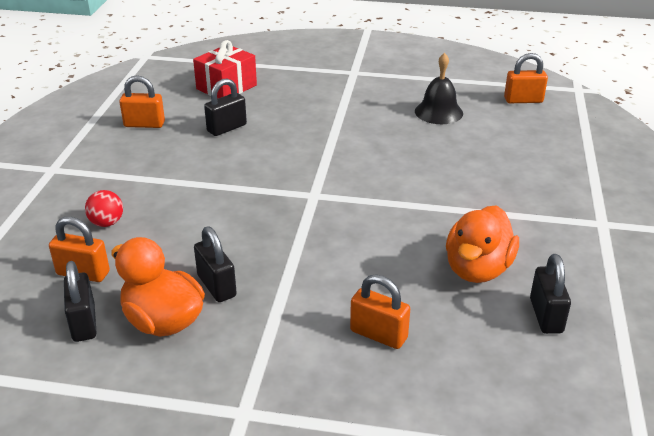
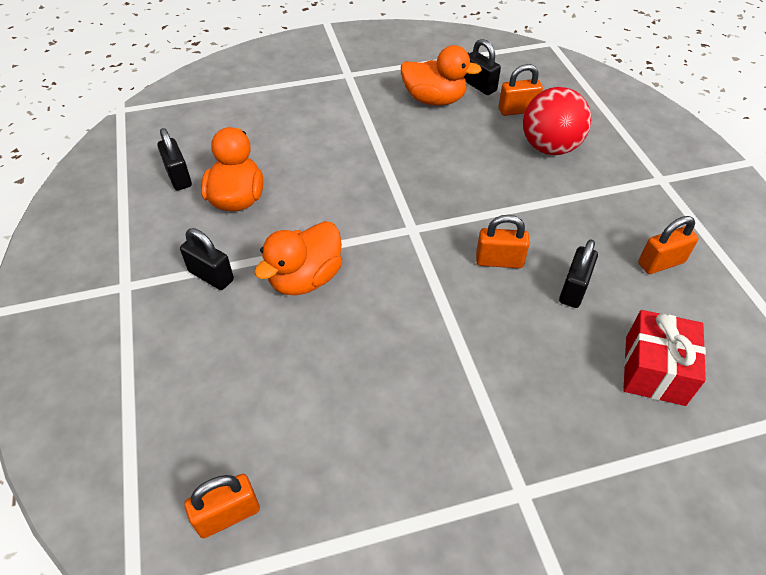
camera: 155 degrees right, 15 degrees up
(107, 223) = (549, 147): red ball -> red ball, size x2.06
(216, 286) = (422, 129): black padlock -> black padlock (211, 276)
(378, 334) = (293, 131): orange padlock -> orange padlock (499, 261)
(432, 186) = (305, 278): none -> orange duck
(438, 112) = (346, 425): black bell -> none

